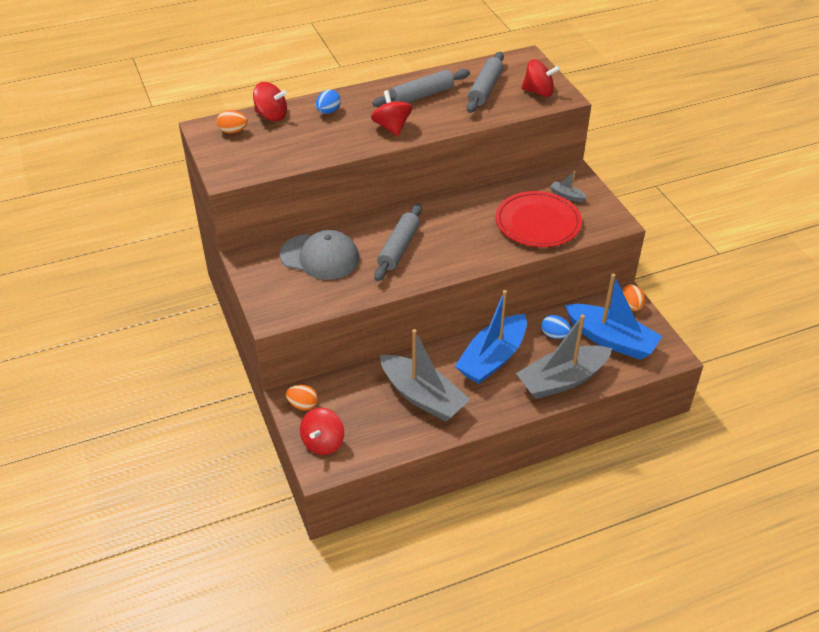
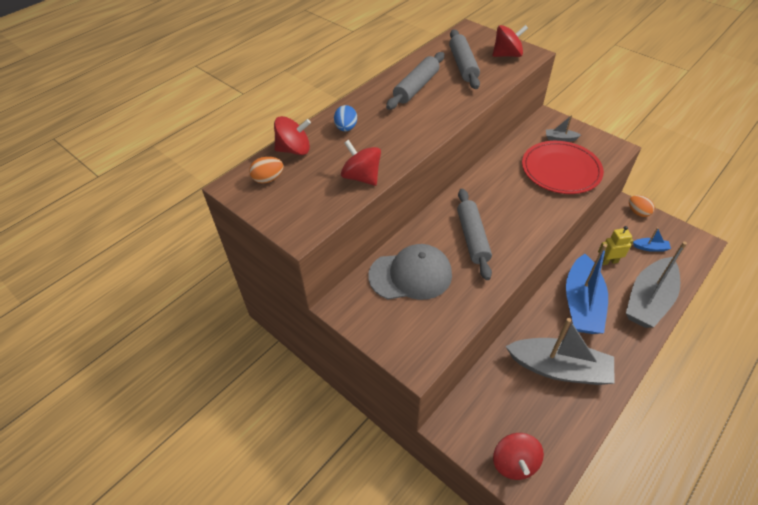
camera: 25 degrees left, 5 degrees up
(303, 405) = (465, 429): orange egg -> none
(391, 127) = (417, 124): red spinning top -> red spinning top (361, 177)
(554, 335) = (608, 261): blue egg -> yellow robot
(611, 340) = (650, 248): blue boat -> blue boat, size x0.40

